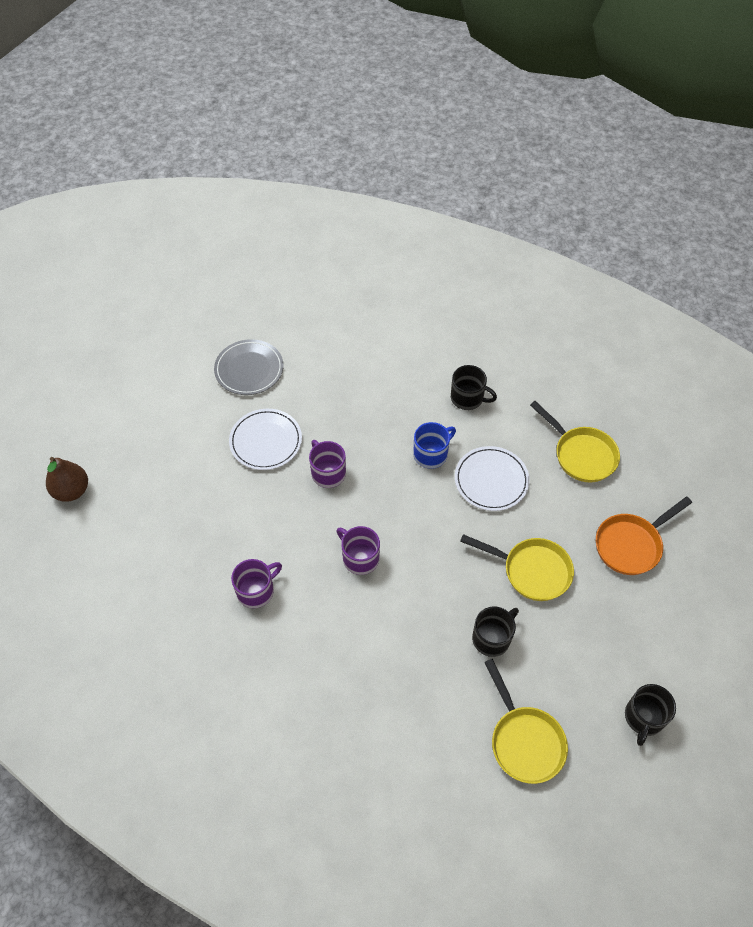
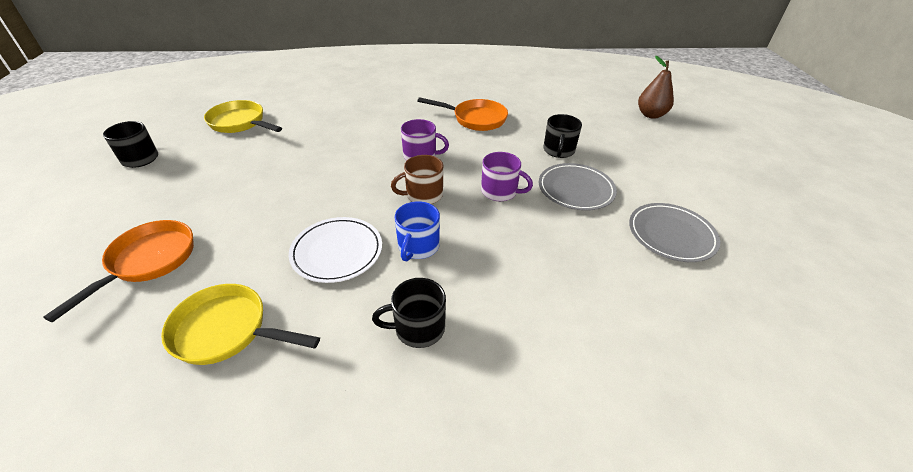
camera: 145 degrees right, 15 degrees down
(256, 591) = (475, 119): purple mug -> orange pan
(266, 441) = (576, 189): white plate -> grey plate
(393, 504) = (423, 195): none -> brown mug
(492, 638) = (284, 154): black mug -> black mug (558, 150)
(531, 571) = (263, 201): yellow pan -> none

